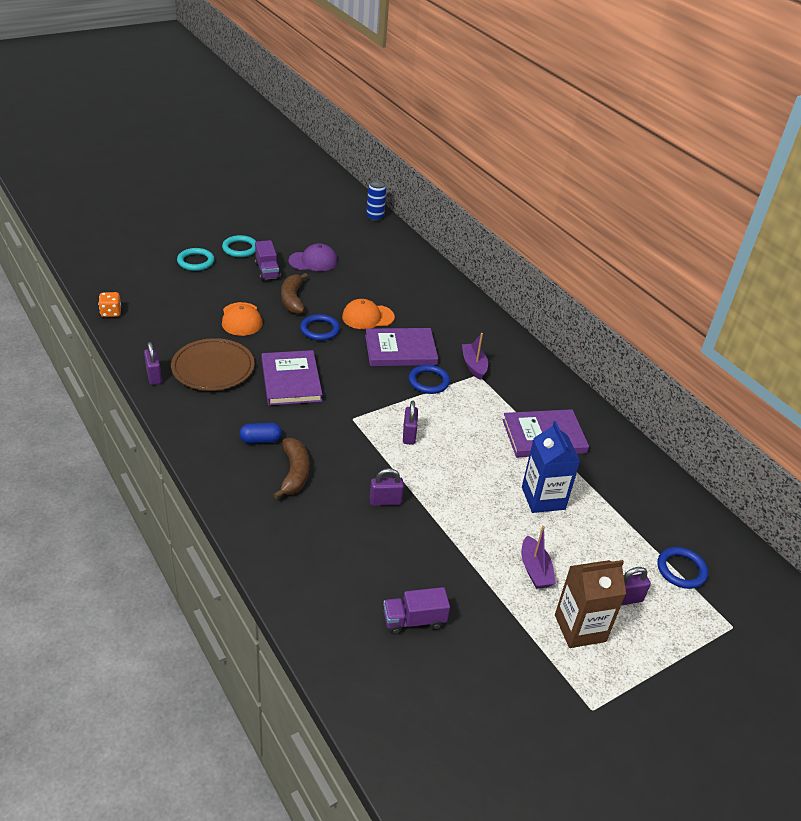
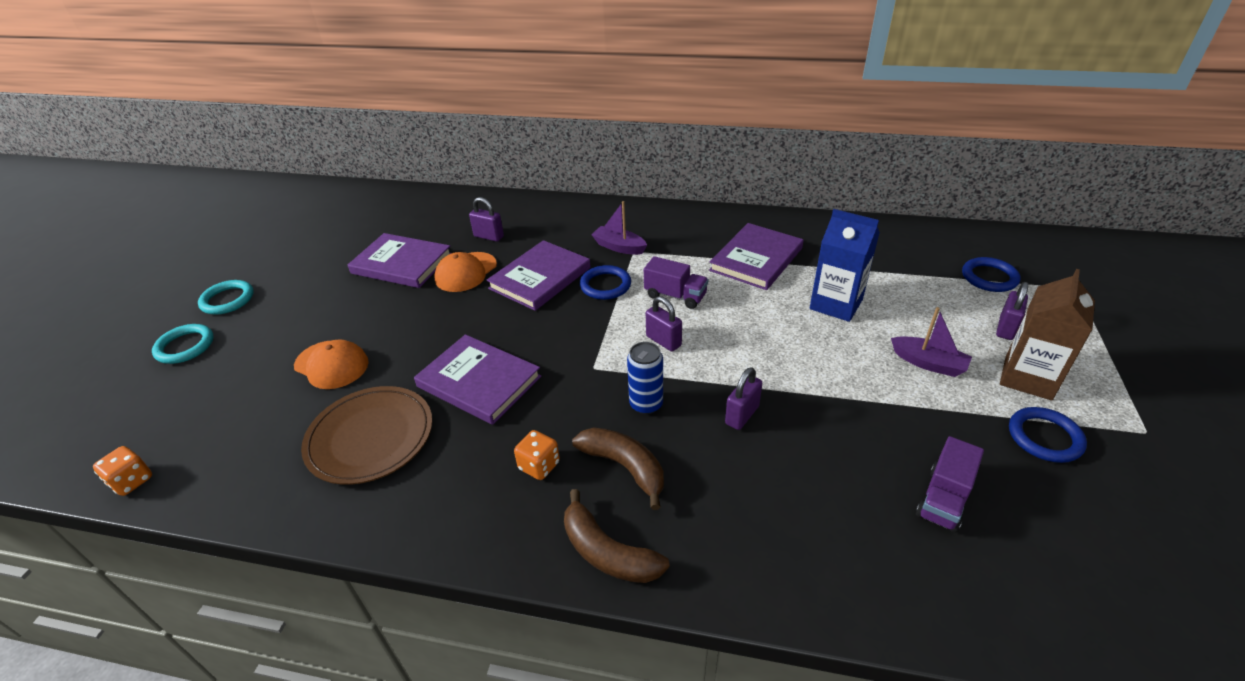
camera: 40 degrees left, 0 degrees up
(154, 376) = (304, 507): purple padlock -> purple padlock (489, 236)
(260, 440) = (539, 466): blue capsule -> orange dice
(267, 271) = (293, 300): purple truck -> purple truck (675, 296)
(292, 299) = (363, 307): brown banana -> brown banana (607, 552)
(313, 261) = (334, 261): purple cap -> none
(320, 330) = (435, 314): blue ring -> blue ring (1044, 437)
(343, 287) = (402, 264): none -> purple book
(375, 217) = (343, 191): blue can -> blue can (646, 404)

